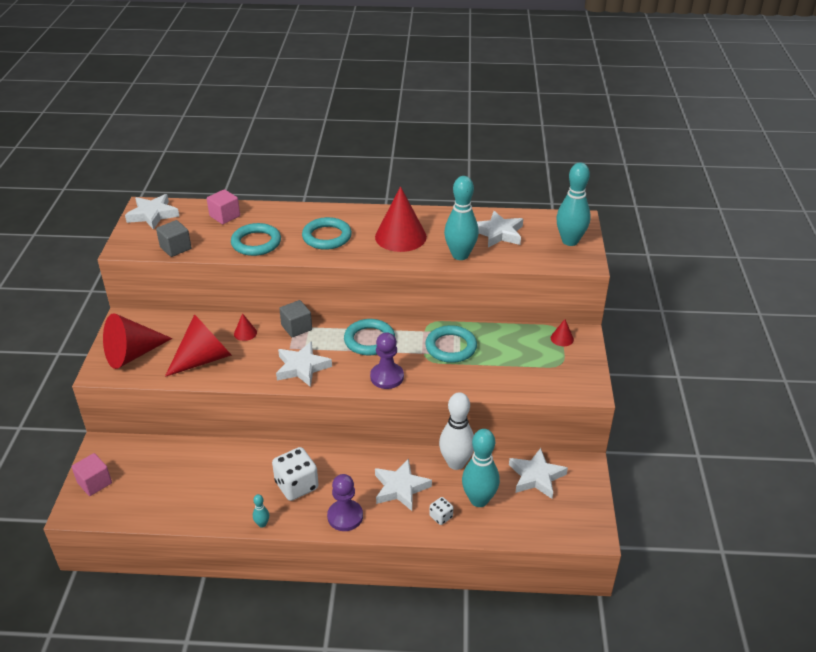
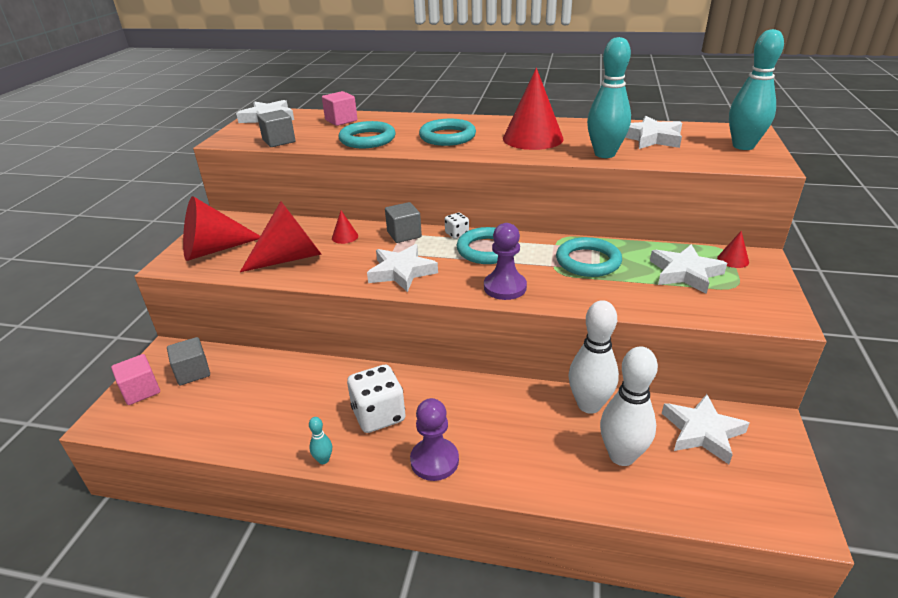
camera: 10 degrees right, 5 degrees down
(132, 463) = (193, 372): none -> grey cube
(400, 488) = (513, 430): white star -> white star (685, 273)
(441, 516) = (567, 474): white dice -> white dice (457, 234)
(479, 500) = (621, 456): turquoise bowling pin -> white bowling pin

